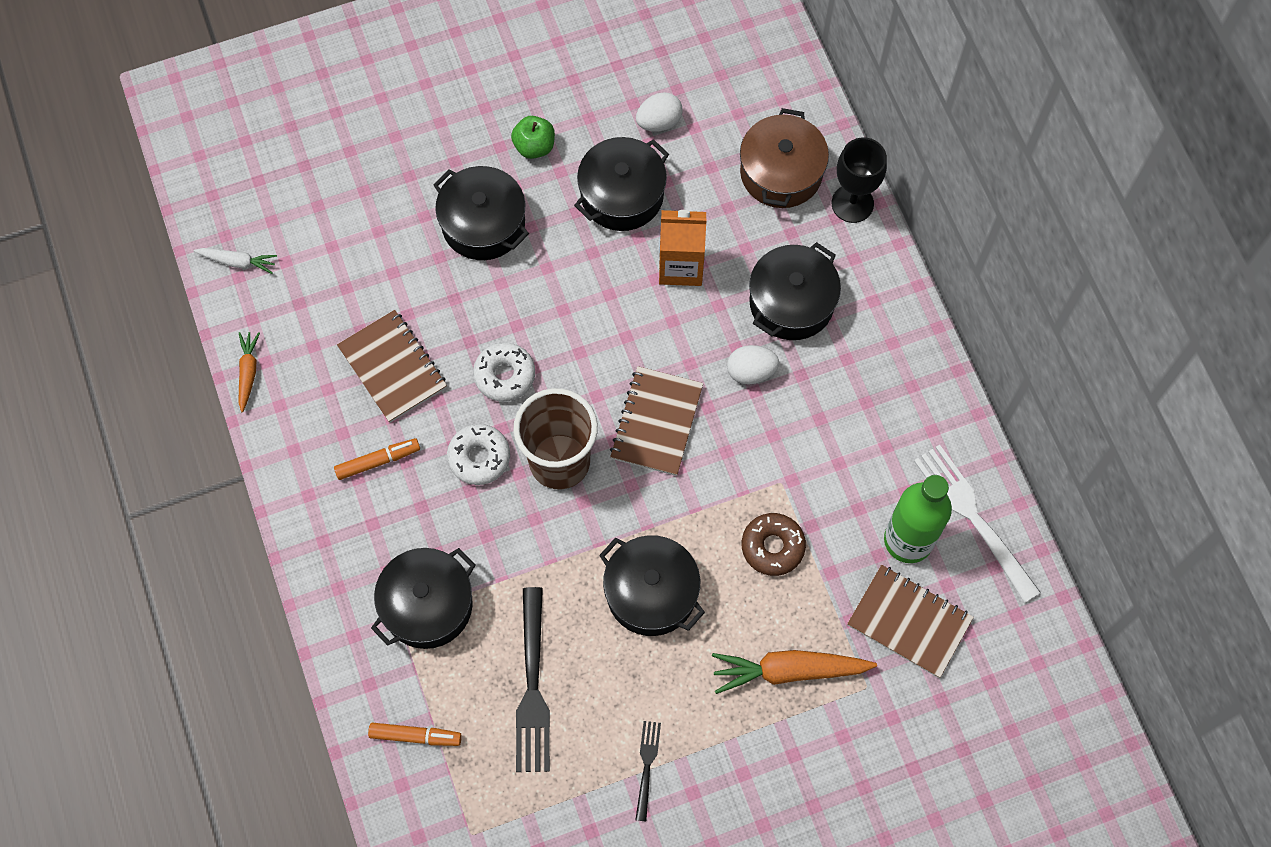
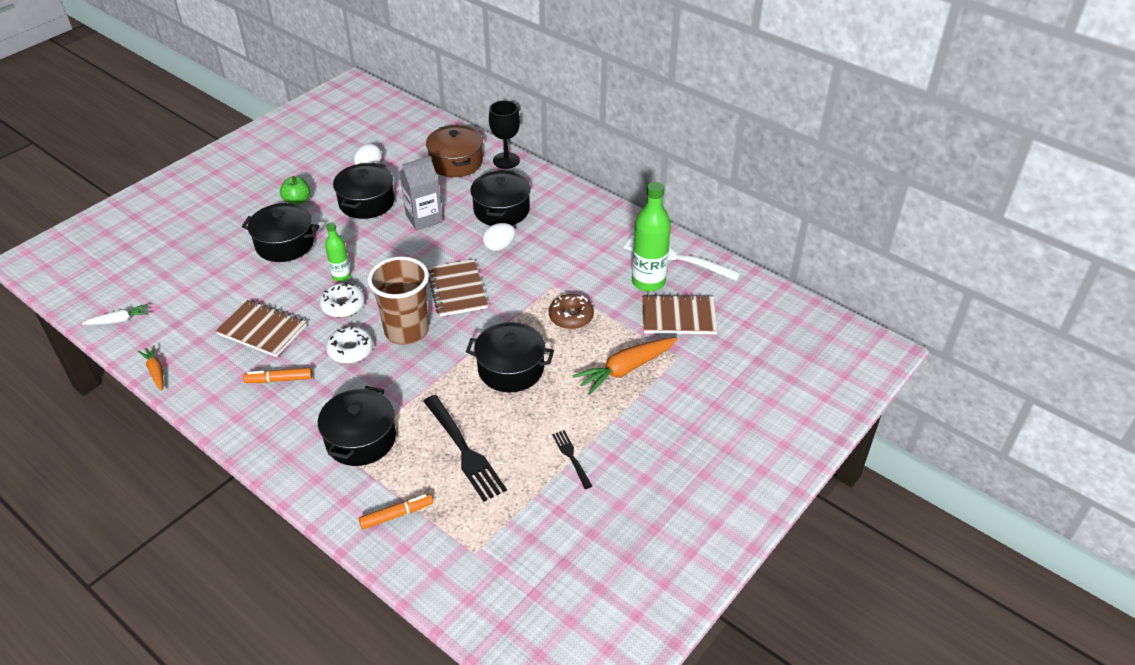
camera: 30 degrees left, 25 degrees down
(378, 461) = (279, 379): orange marker -> orange marker turned 135 degrees counterclockwise
(526, 321) = (341, 276): none -> green bottle
(681, 266) = (424, 218): orange carton -> grey carton

